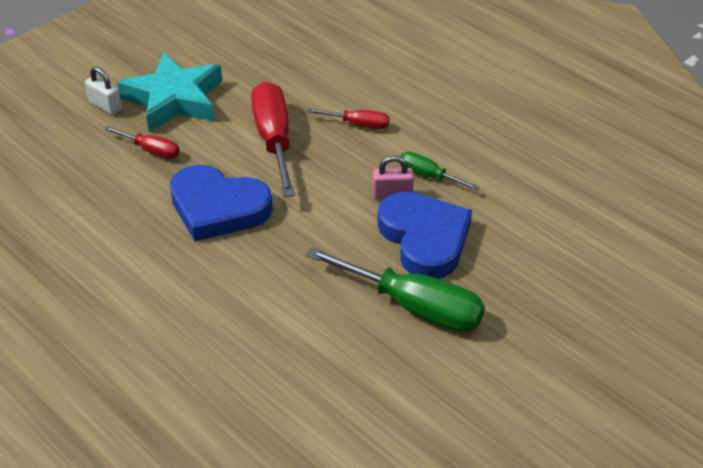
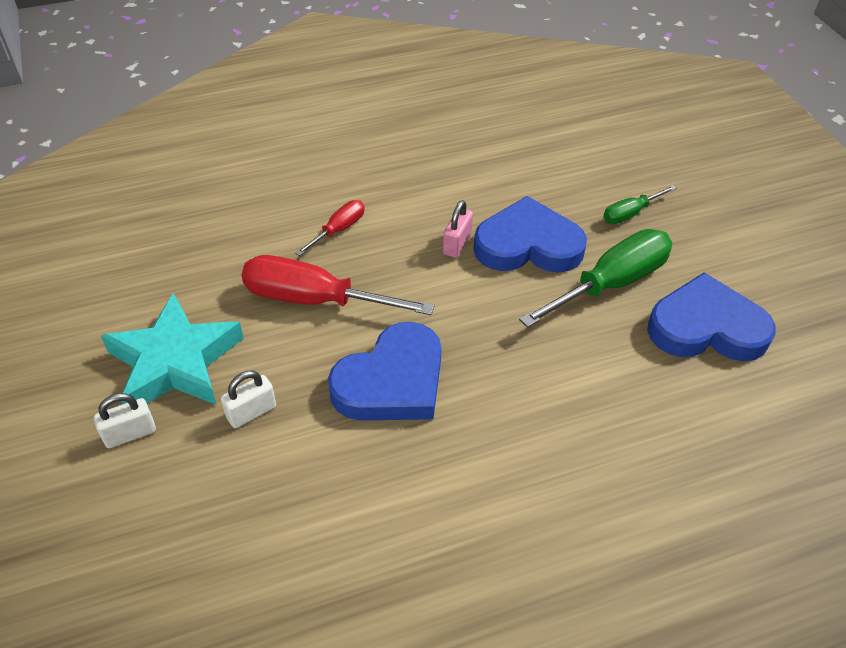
camera: 65 degrees left, 5 degrees up
(151, 150) = (251, 412): red screwdriver -> white padlock
(403, 388) = (706, 327): none -> blue heart
(428, 176) = (446, 211): green screwdriver -> green screwdriver (630, 213)

